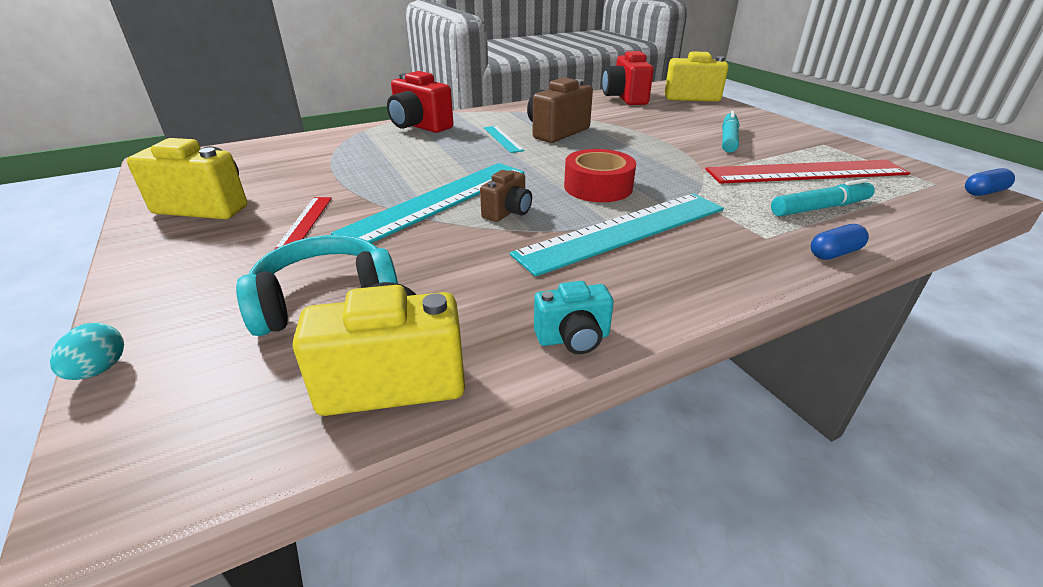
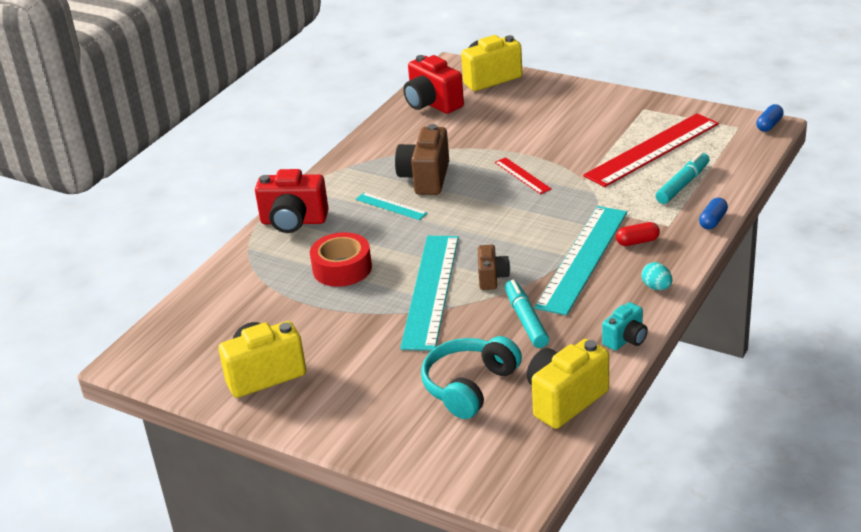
camera: 30 degrees left, 0 degrees up
(99, 370) = (412, 473): turquoise egg -> turquoise egg (656, 287)
(305, 222) = (364, 350): red ruler -> red ruler (522, 175)
(598, 187) = (526, 227): red tape -> red tape (342, 268)
(709, 239) = (637, 242): none -> red capsule
(728, 139) = (571, 131): turquoise marker -> turquoise marker (526, 320)

